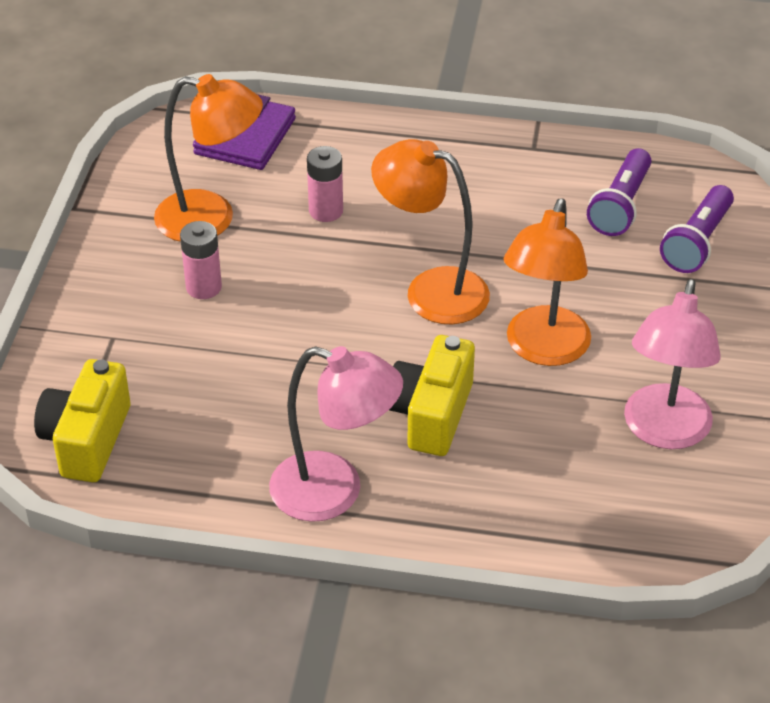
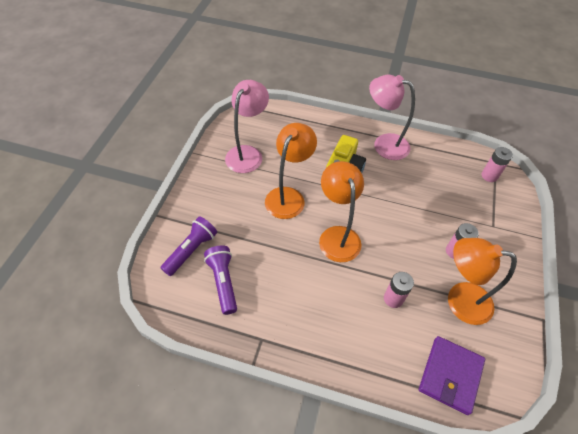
camera: 175 degrees left, 10 degrees up
(87, 440) = (489, 176): yellow camera -> pink battery
(431, 290) = (337, 236): orange lamp -> orange lamp turned 135 degrees counterclockwise
(620, 206) = (223, 282): purple flashlight -> purple flashlight turned 45 degrees counterclockwise

